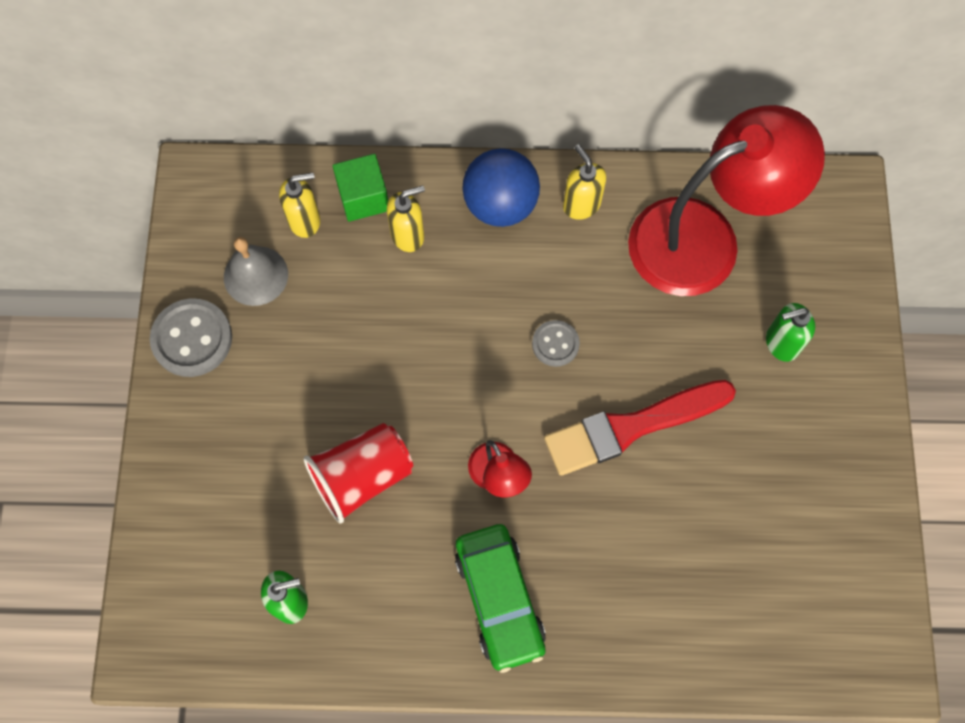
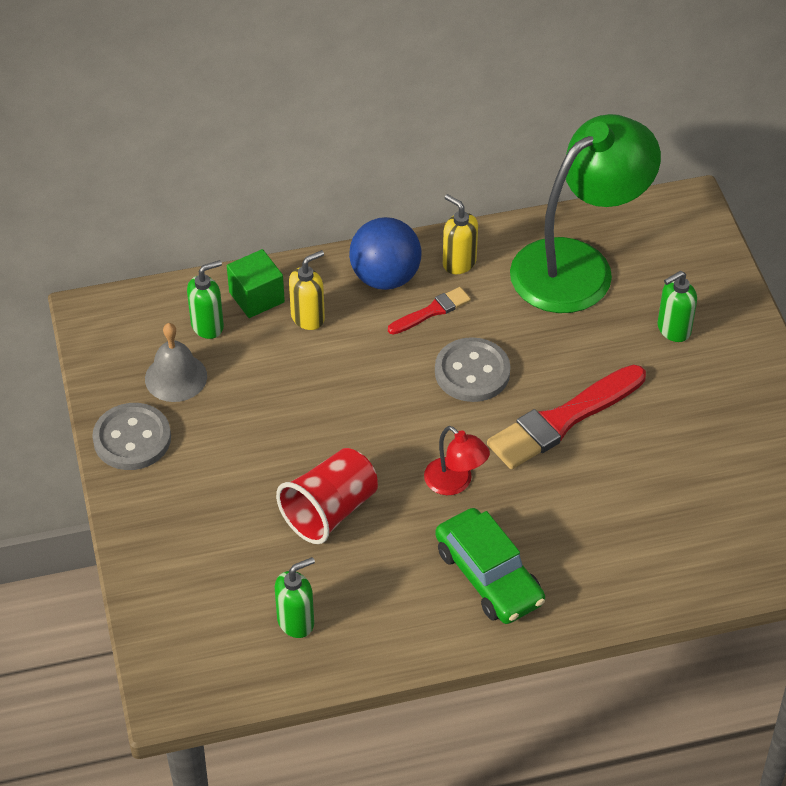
camera: 15 degrees left, 20 degrees down
(305, 221) = (208, 326): yellow soap dispenser -> green soap dispenser
(536, 258) = (432, 311): none -> red brush
(555, 344) = (472, 372): grey button -> grey button, size x1.69
(704, 237) = (578, 265): red lamp -> green lamp

